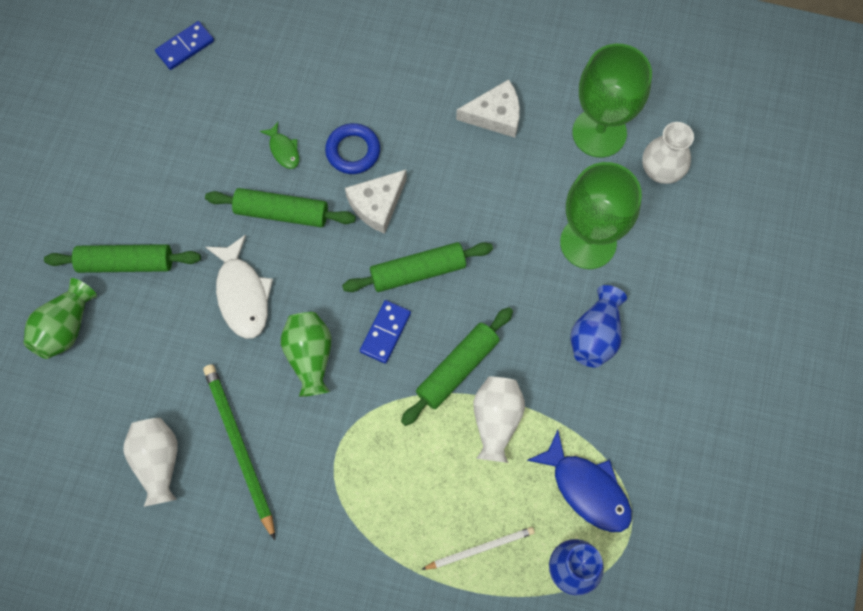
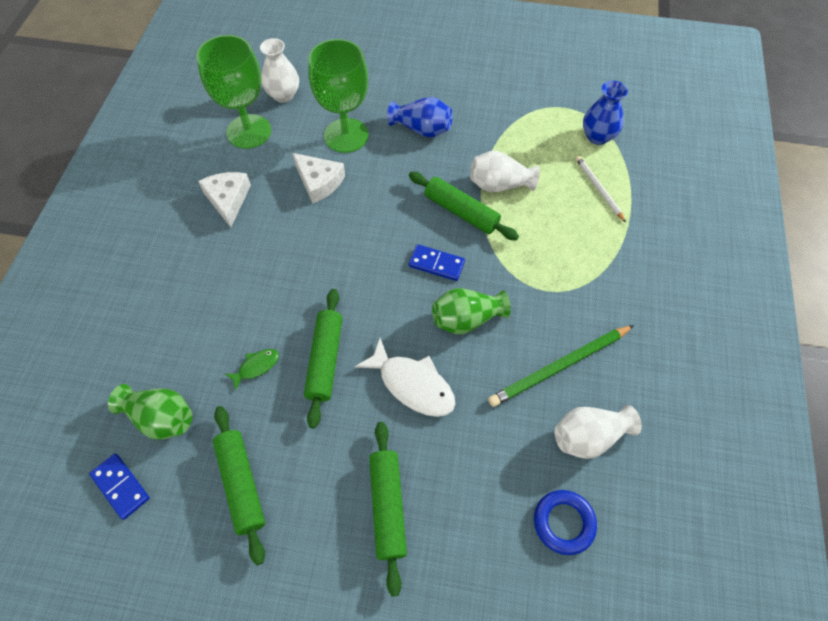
camera: 95 degrees left, 10 degrees down
(66, 328) = (467, 560): green vase -> green vase (161, 418)
(242, 294) = (412, 384): white fish -> white fish turned 60 degrees clockwise
(353, 151) = (260, 305): blue ring -> blue ring (563, 523)
(377, 204) = (315, 281): white cheese -> white cheese (319, 182)
(418, 271) = (378, 245): green rolling pin -> green rolling pin (241, 484)
(587, 489) = (539, 130): blue fish -> none

